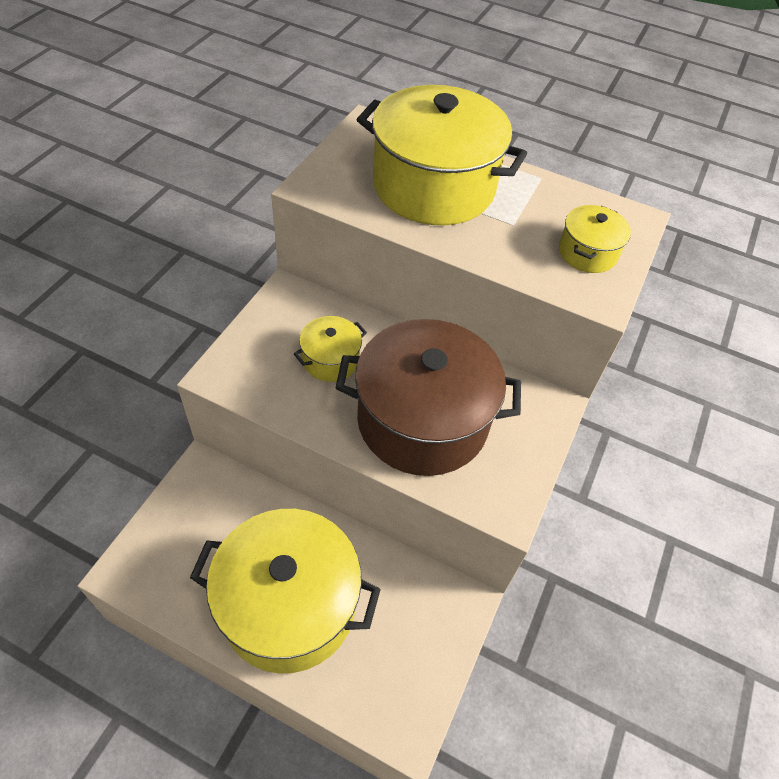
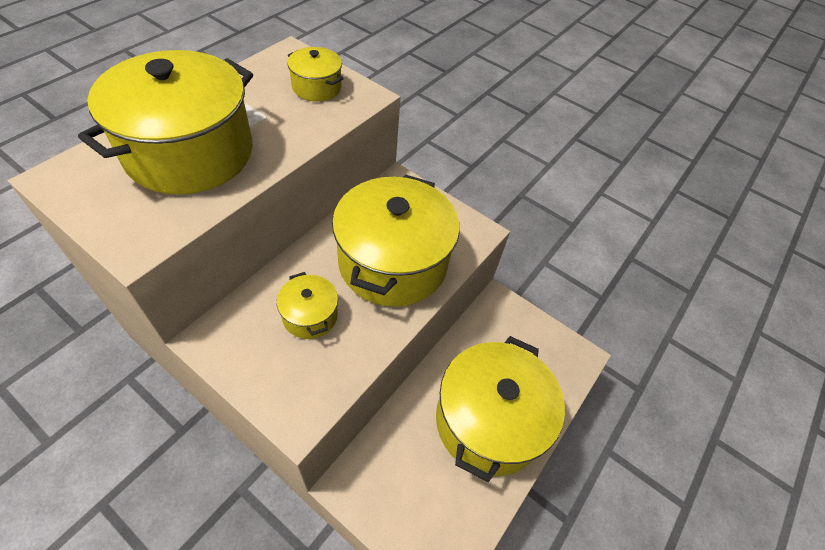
camera: 80 degrees left, 0 degrees up
(422, 420) = (393, 262): brown pot -> yellow pot

